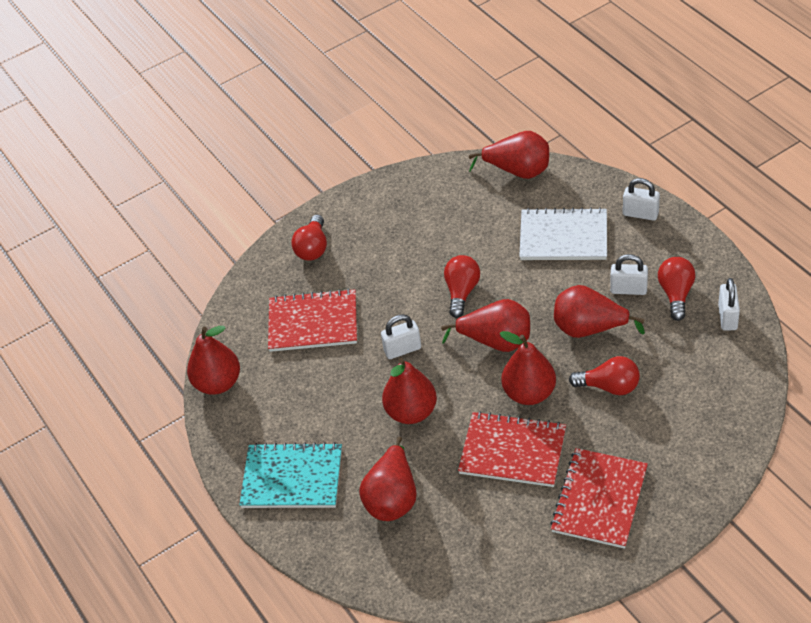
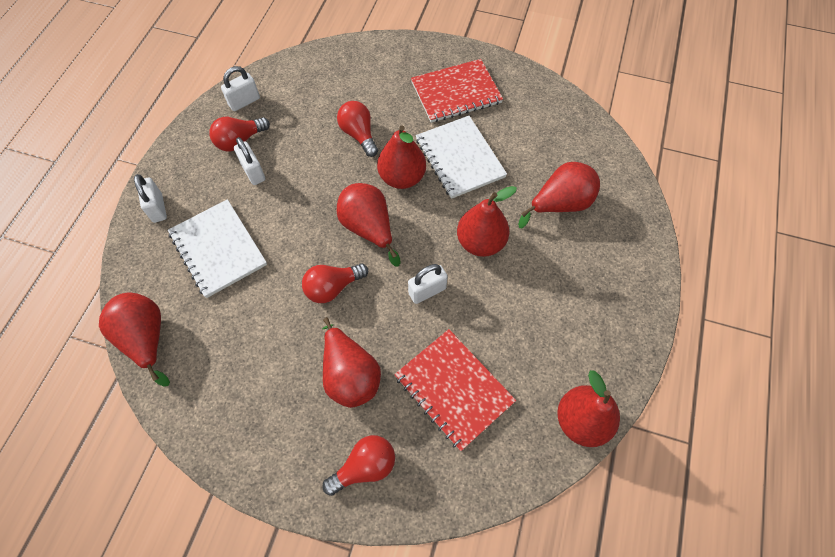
camera: 135 degrees left, 15 degrees up
(292, 478) = (607, 283): turquoise notebook -> none
(402, 349) = (427, 291): white padlock -> white padlock turned 60 degrees counterclockwise
(512, 451) = (460, 158): red notebook -> white notebook
(589, 329) = (312, 175): red pear -> red pear (350, 375)

